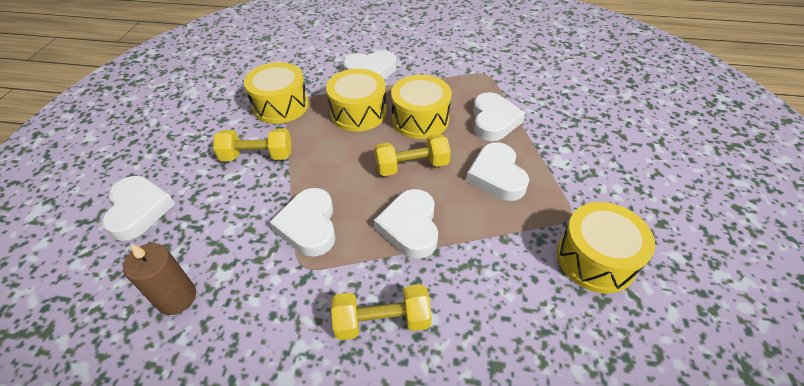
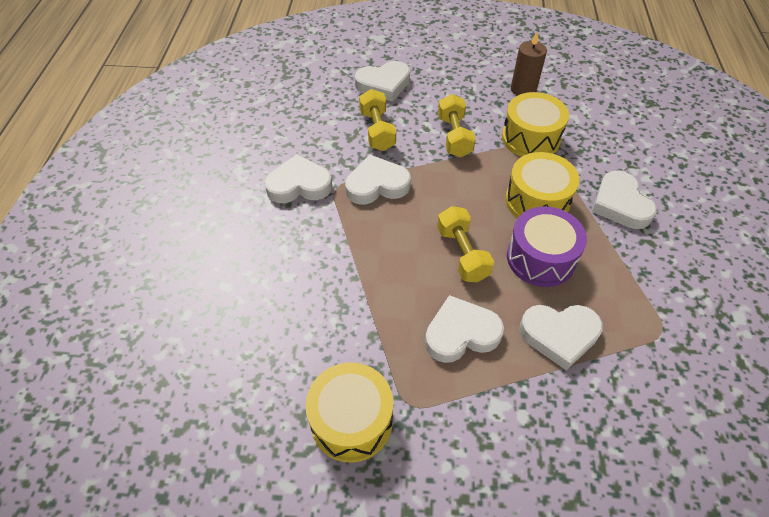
camera: 85 degrees right, 5 degrees up
(176, 297) = (308, 125): brown candle -> brown candle (523, 89)
(382, 321) = (286, 243): yellow dumbbell -> yellow dumbbell (377, 130)
(410, 227) = (381, 256): white heart -> white heart (299, 185)
(420, 119) = (541, 258): yellow drum -> purple drum

